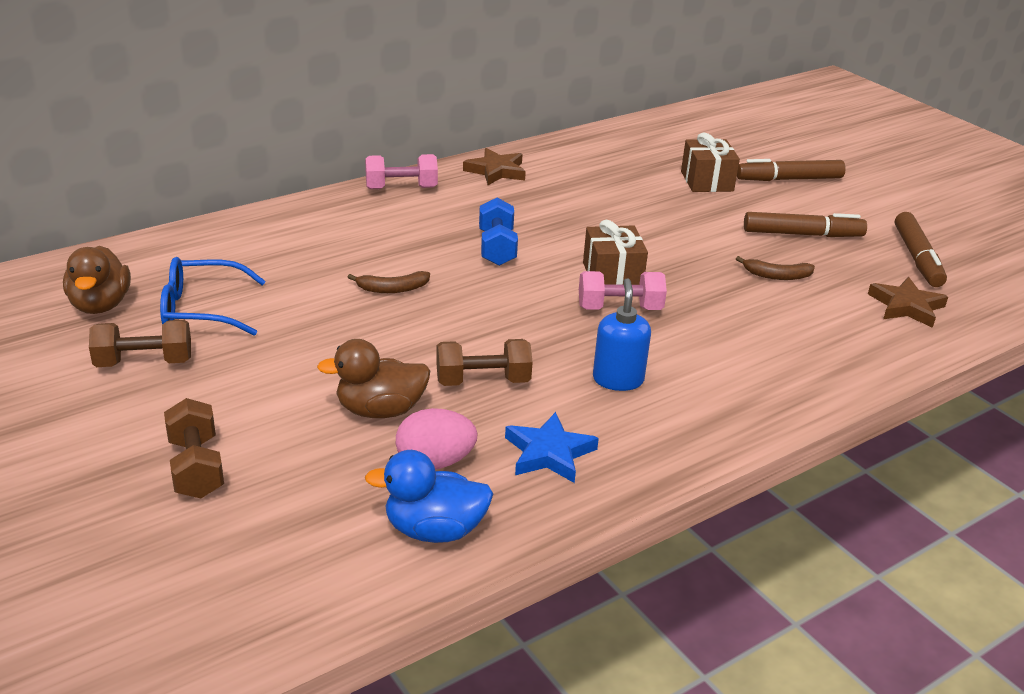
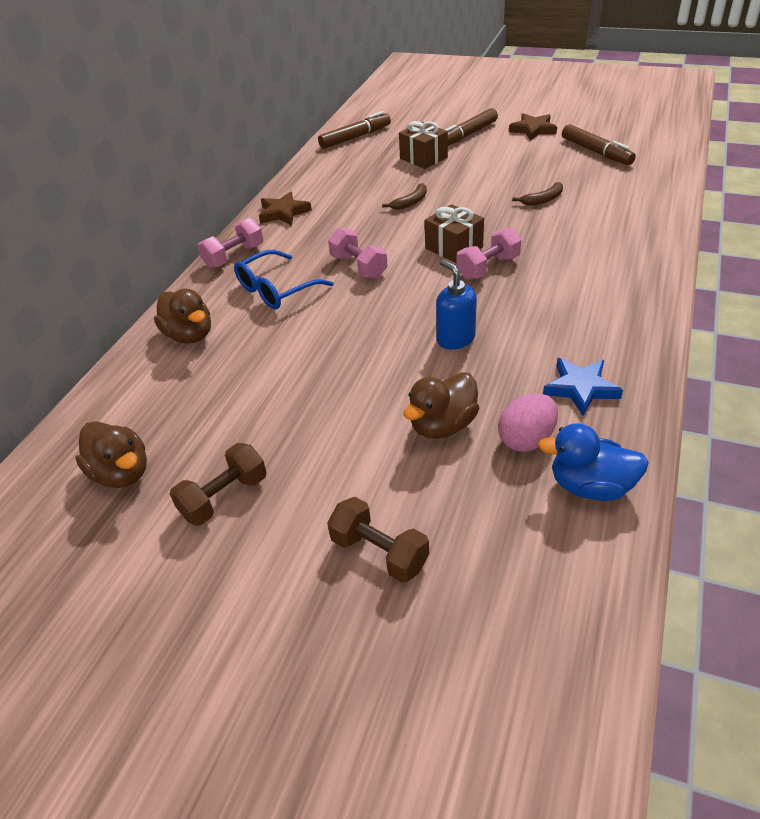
camera: 30 degrees left, 10 degrees up
(203, 310) = (212, 428): blue glasses -> blue glasses (277, 289)
(280, 233) = (189, 335): none -> brown duck
(392, 289) = (329, 333): brown banana -> brown banana (410, 202)
(434, 530) = (590, 486): blue duck -> blue duck turned 45 degrees clockwise
(483, 381) = (477, 364): brown dumbbell -> none
(497, 248) = (359, 267): blue dumbbell -> pink dumbbell
(618, 379) = (551, 315): blue soap dispenser -> blue soap dispenser (455, 339)
(802, 234) = (521, 166): brown marker -> brown marker (355, 137)
(906, 306) = (630, 184): brown star -> brown star (533, 130)

